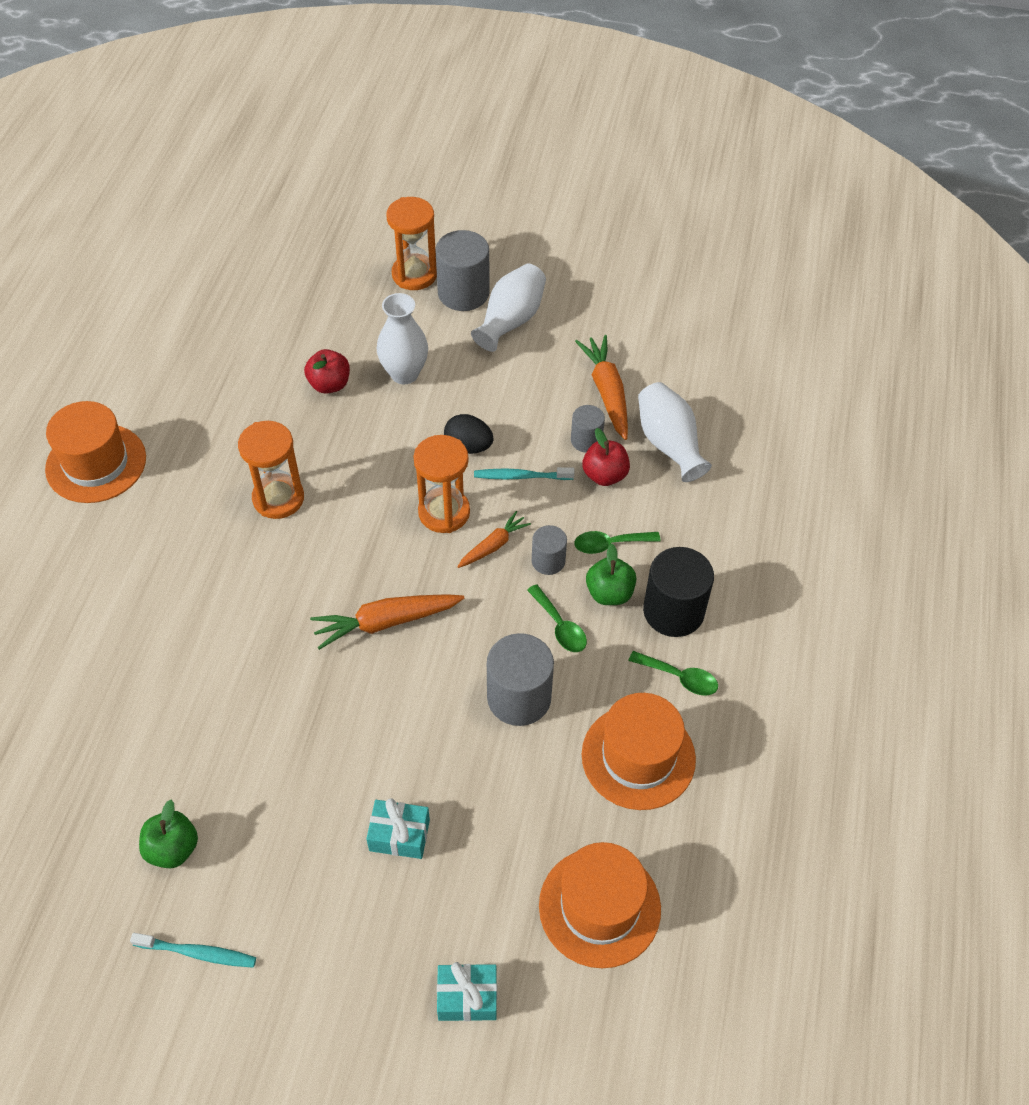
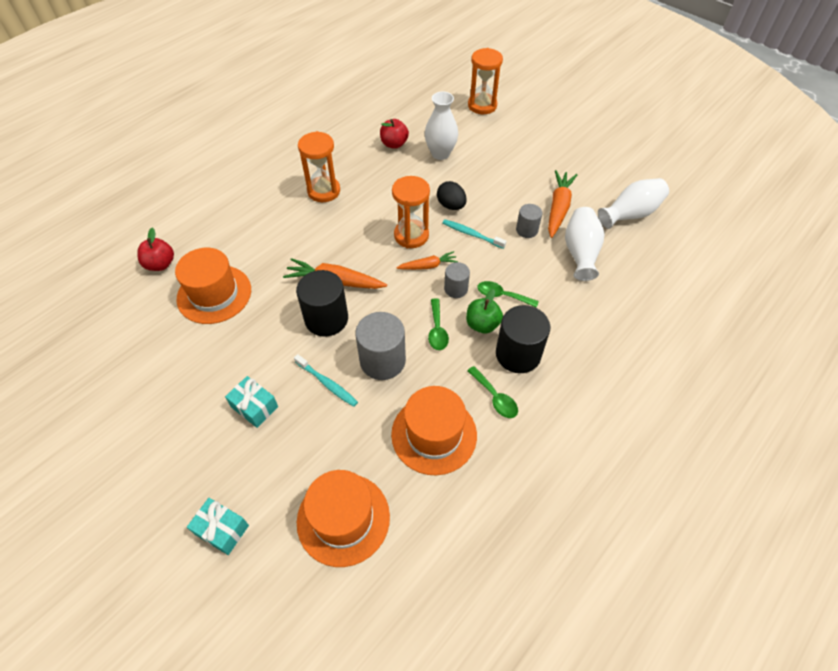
camera: 30 degrees right, 0 degrees up
(96, 463) = (244, 137): orange hat -> orange hat (214, 294)
(173, 848) = (130, 350): green apple -> none
(198, 953) = (98, 415): turquoise toothbrush -> turquoise toothbrush (327, 383)
(410, 678) = (326, 319): none -> black cylinder
(463, 293) = (504, 124): grey cylinder -> none
(511, 320) = (523, 148): white vase -> white vase (630, 214)
(604, 475) = (525, 254): red apple -> red apple (160, 264)

